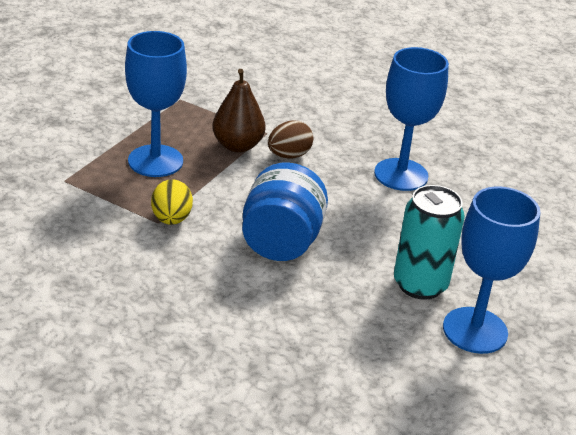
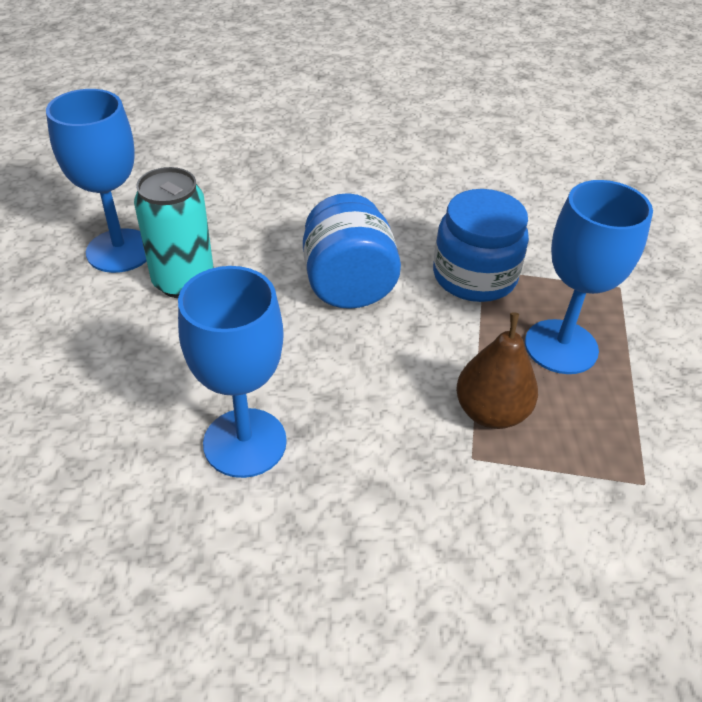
camera: 160 degrees right, 10 degrees up
(171, 219) = (474, 276): yellow egg -> blue jar
(289, 155) = (414, 420): brown egg -> none

